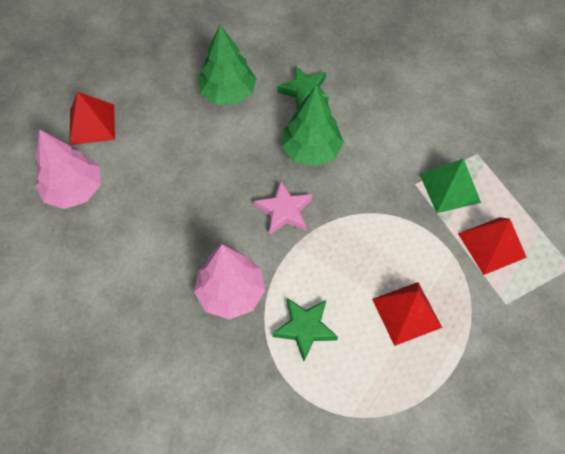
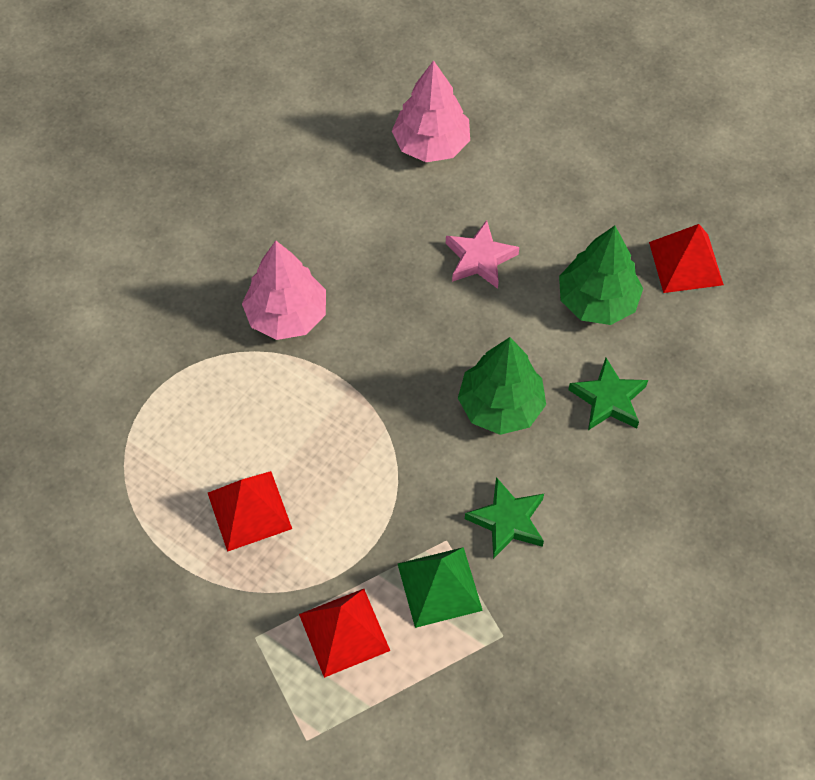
camera: 90 degrees right, 0 degrees up
(92, 124) = (533, 150): red pyramid -> red pyramid (686, 263)
(284, 211) = (401, 372): pink star -> pink star (479, 259)
(305, 328) = (236, 394): green star -> green star (507, 521)

